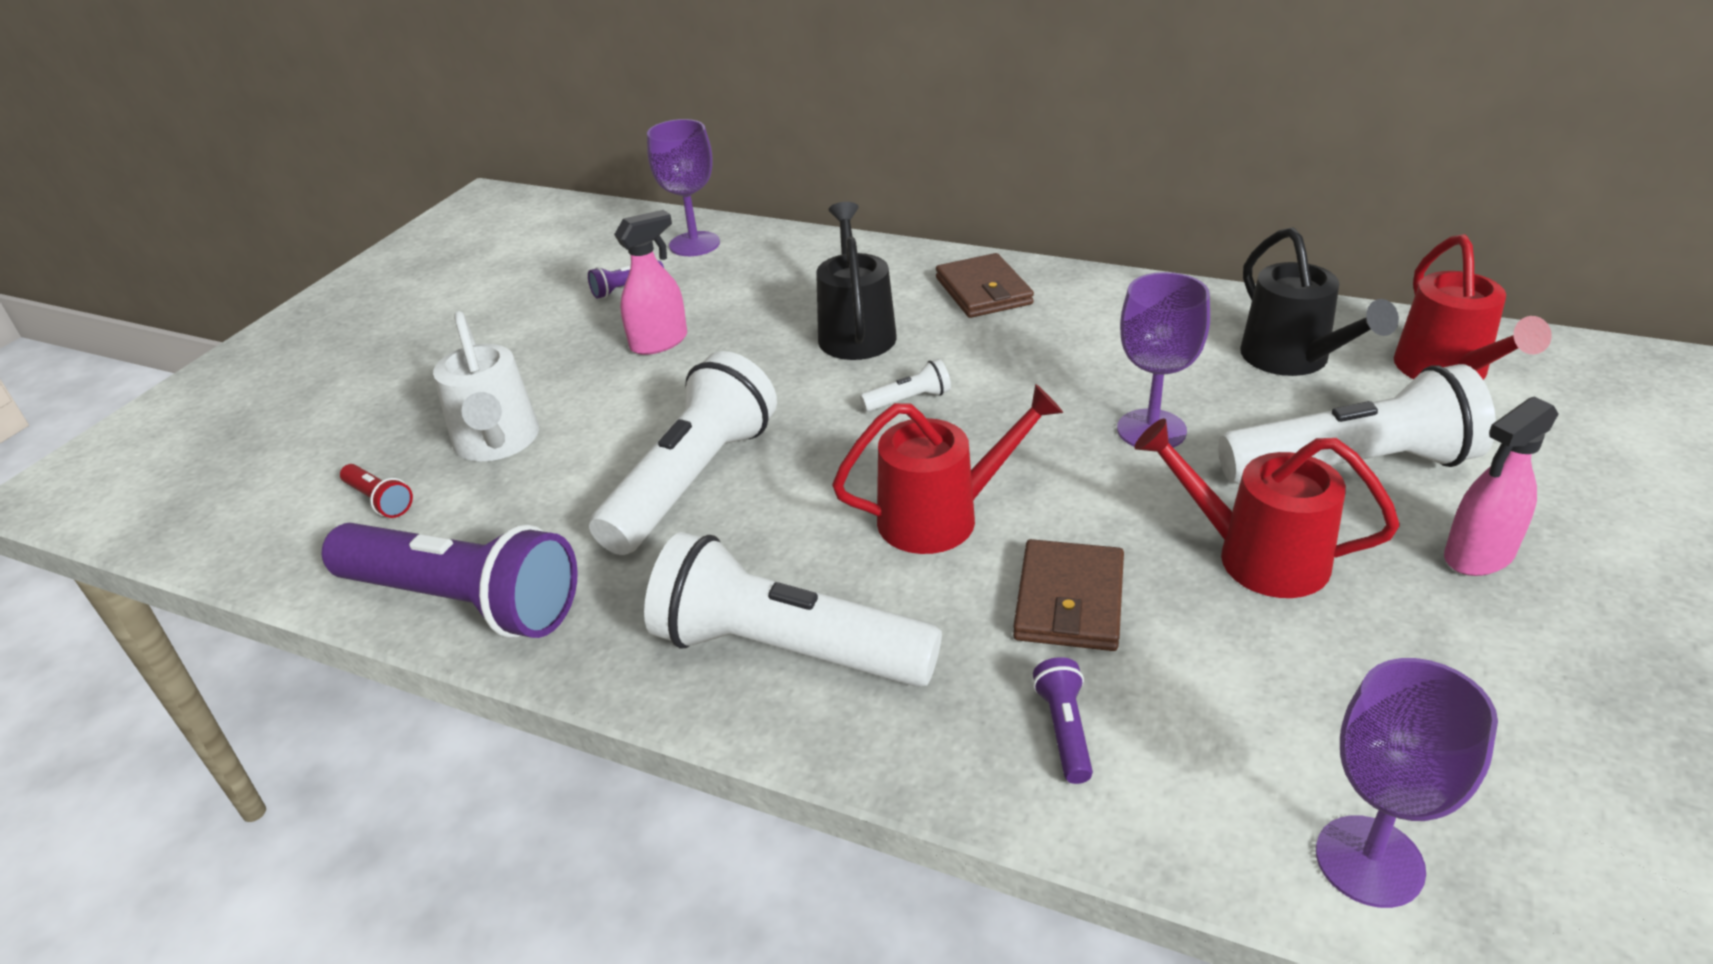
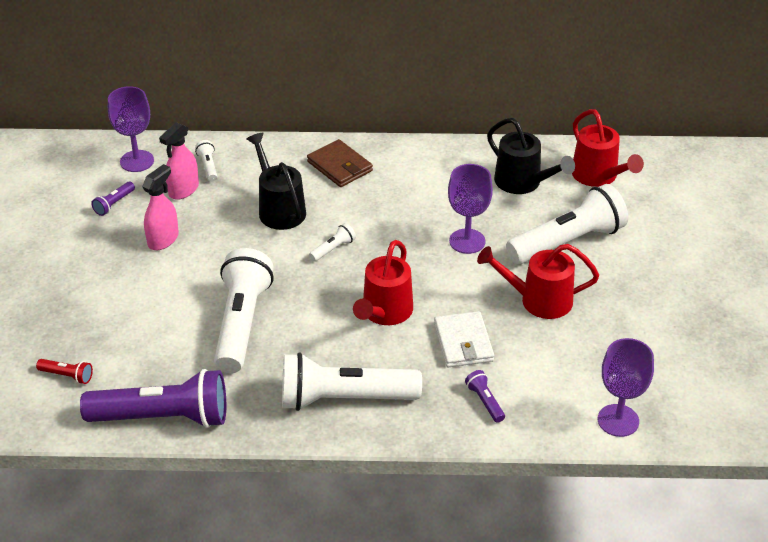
camera: 25 degrees left, 5 degrees up
(498, 443) = (111, 326): white watering can -> none
(787, 264) = (208, 166): none -> white flashlight
(943, 516) = (384, 313): red watering can -> red watering can turned 150 degrees clockwise
(1069, 600) = (463, 342): brown wallet -> white wallet
(1478, 556) = (631, 277): pink spray bottle -> pink spray bottle (183, 190)

